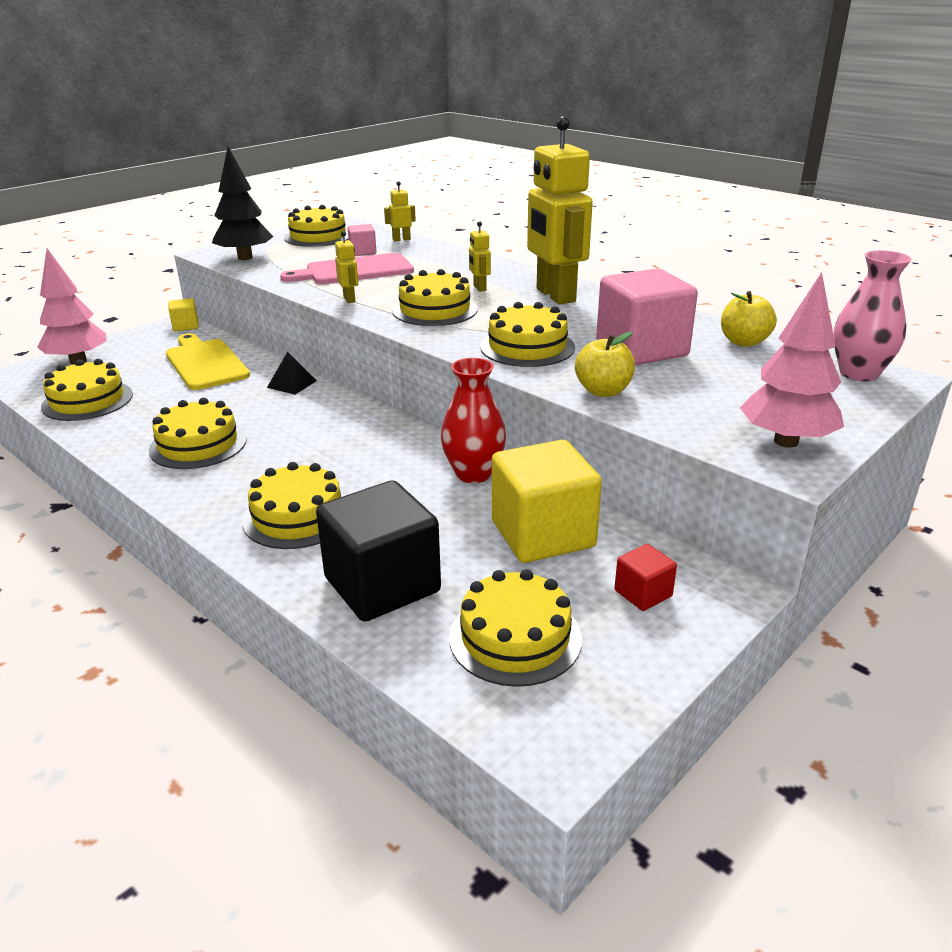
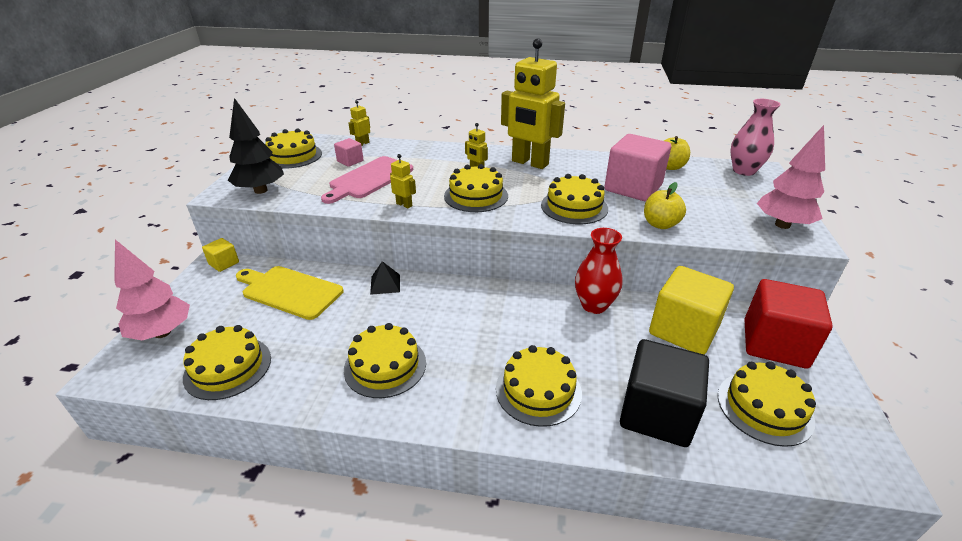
camera: 35 degrees left, 5 degrees up
(643, 593) = (774, 344): red cube -> red cube, size x2.14

